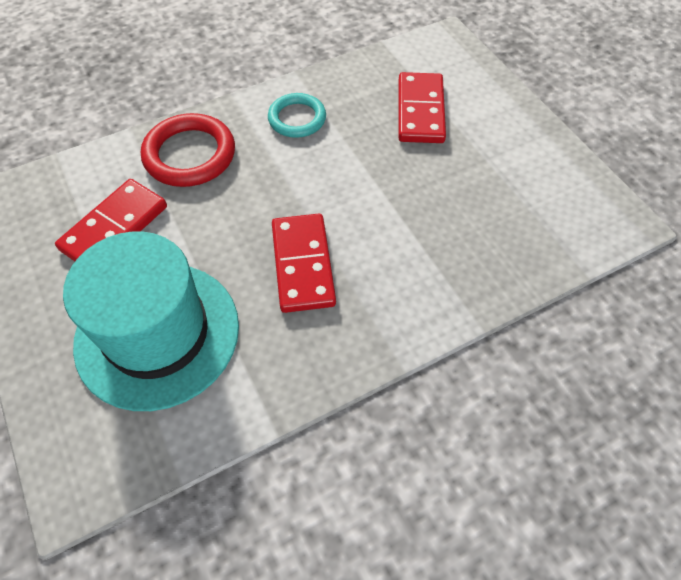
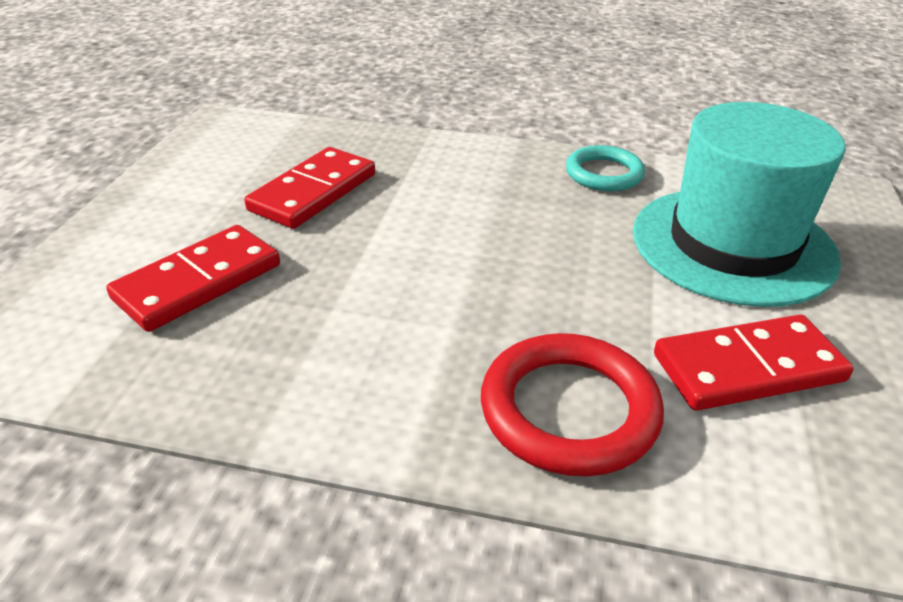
camera: 140 degrees left, 20 degrees down
(297, 119) = (355, 368): turquoise ring -> turquoise ring (604, 174)
(303, 265) = (532, 223): red domino -> red domino (313, 192)

